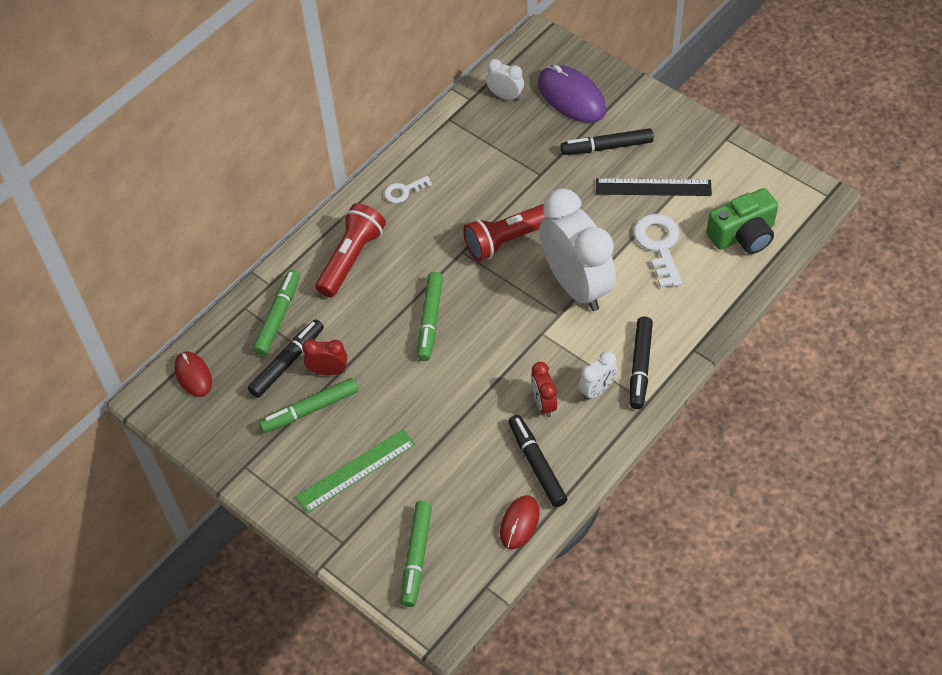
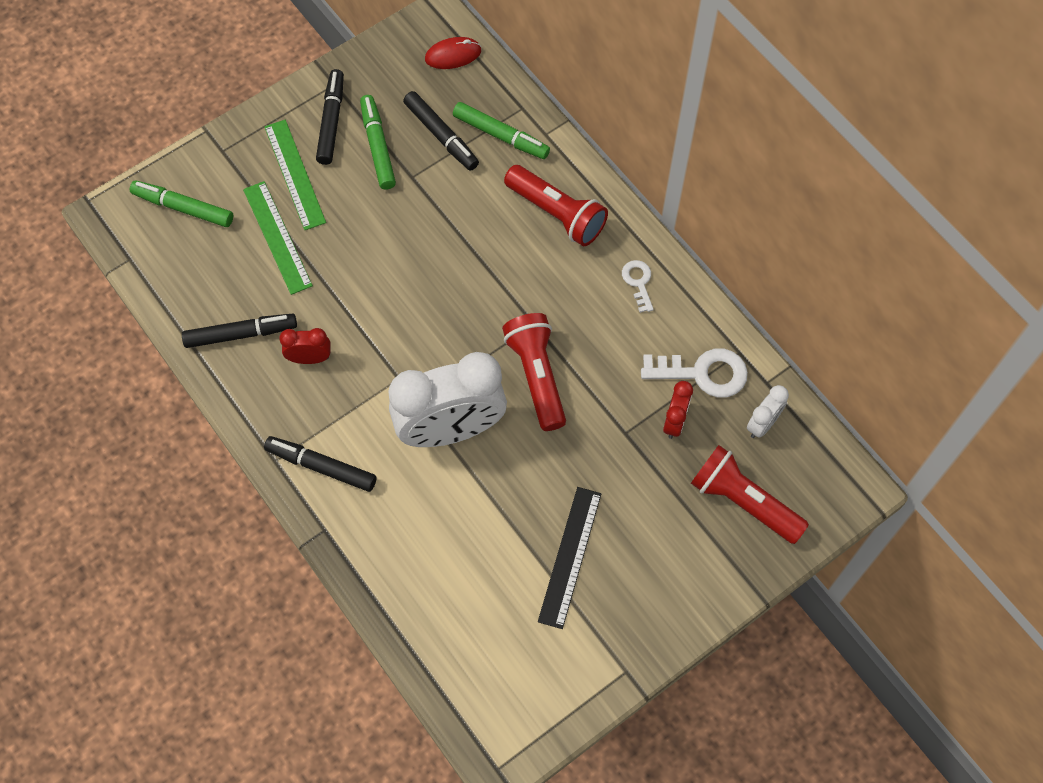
camera: 100 degrees right, 10 degrees up
(328, 371) = (419, 169): red clock -> red clock (674, 422)
(428, 465) = (277, 237): none -> green ruler
(430, 320) = (451, 273): green marker -> none
(519, 523) = (182, 303): red mouse -> none
(571, 97) = (743, 501): purple mouse -> red flashlight
(597, 390) = (307, 414): white clock -> none
(607, 147) = (648, 520): black marker -> black marker (331, 121)
(659, 245) = (479, 537): white key -> white key (703, 373)
(743, 235) = (466, 640): green camera -> none

